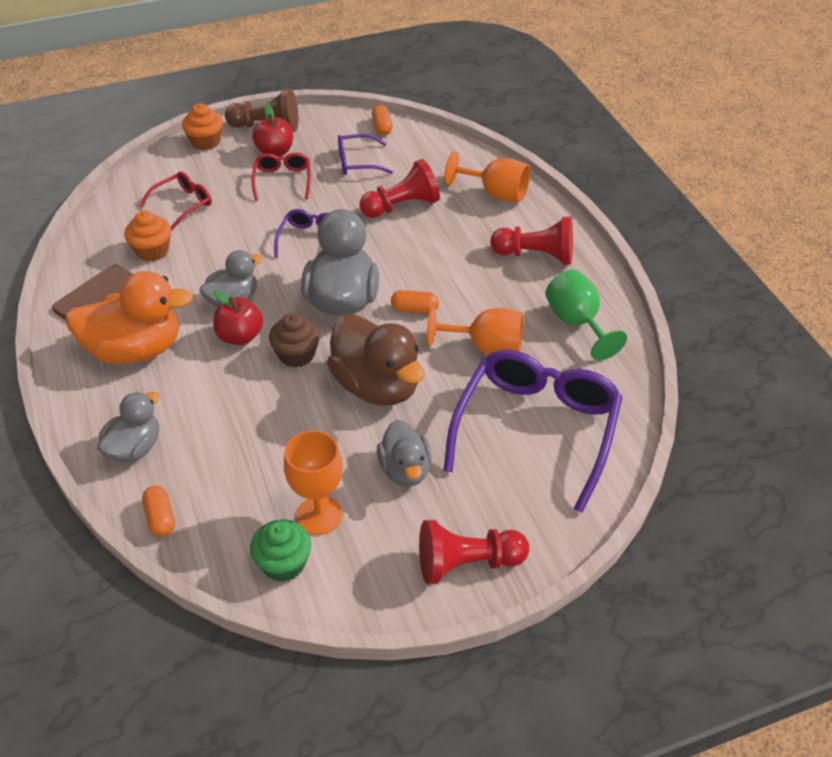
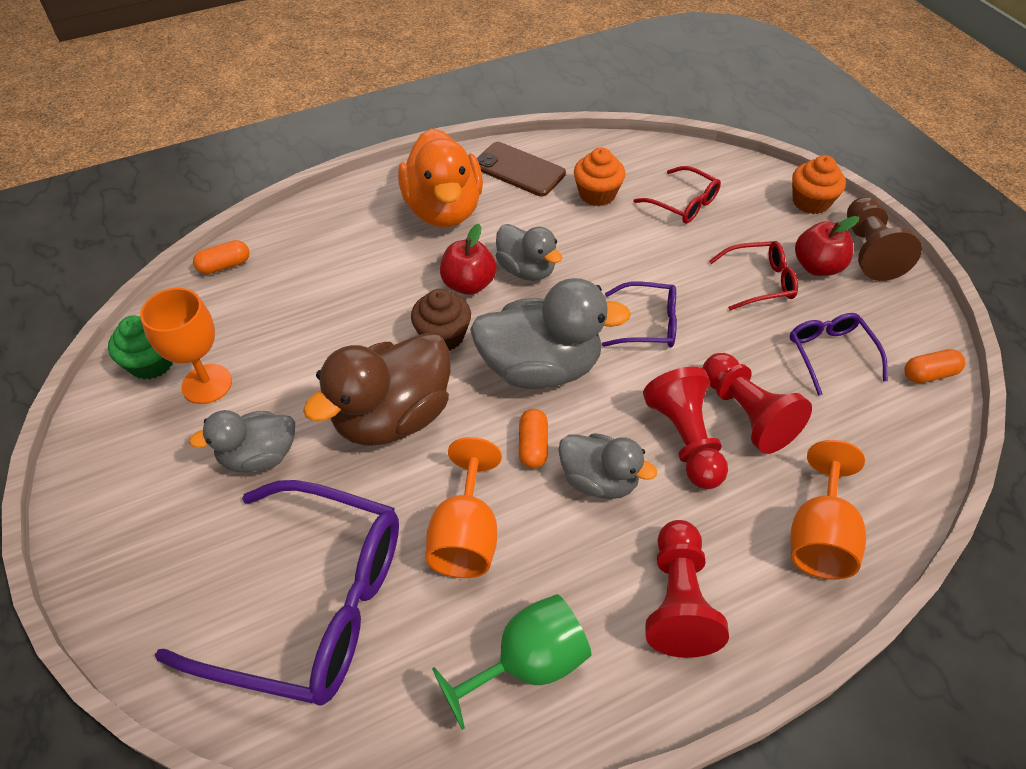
camera: 85 degrees right, 5 degrees up
(134, 448) = (312, 233): grey duck -> grey duck (599, 480)
(467, 563) = (114, 528): red pawn -> red pawn (685, 439)

